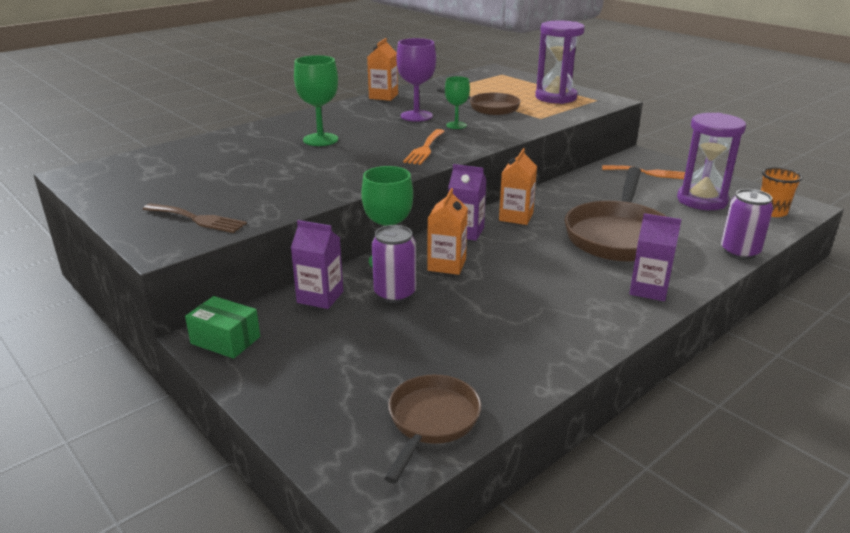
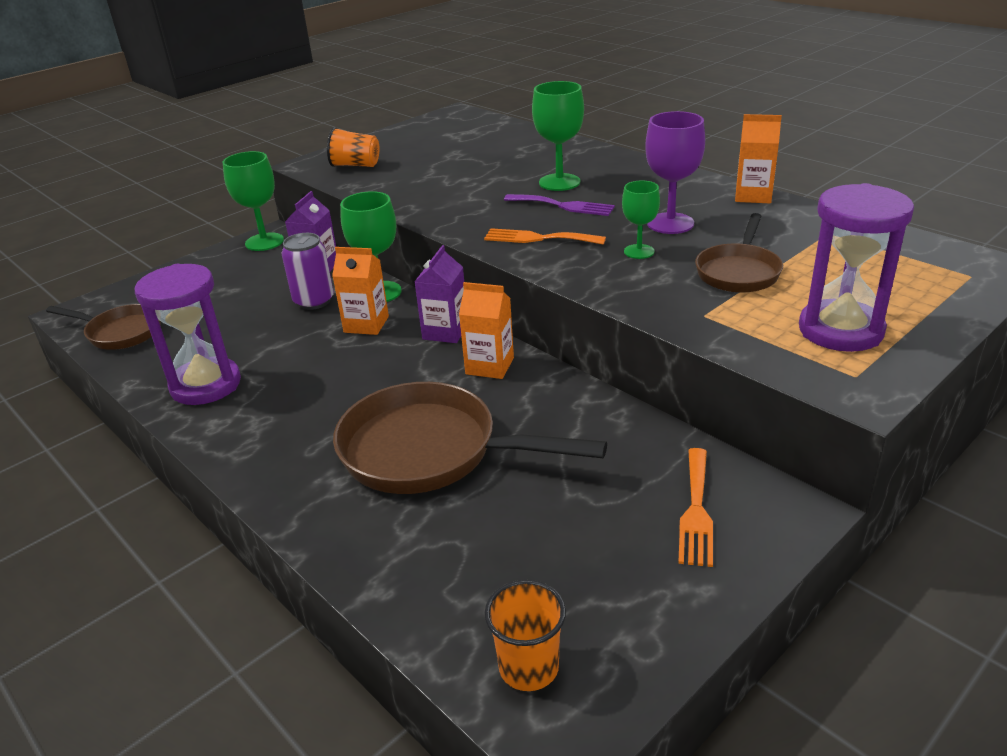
camera: 90 degrees right, 5 degrees up
(196, 219) = (355, 165): brown fork -> orange cup
(225, 340) = (264, 242): green box -> green goblet
(369, 140) = (562, 206): none -> purple fork
(649, 289) = (278, 464): purple carton -> none
(702, 200) = (572, 567): purple hourglass -> purple hourglass (206, 385)
(739, 252) = (365, 577): purple can -> none

